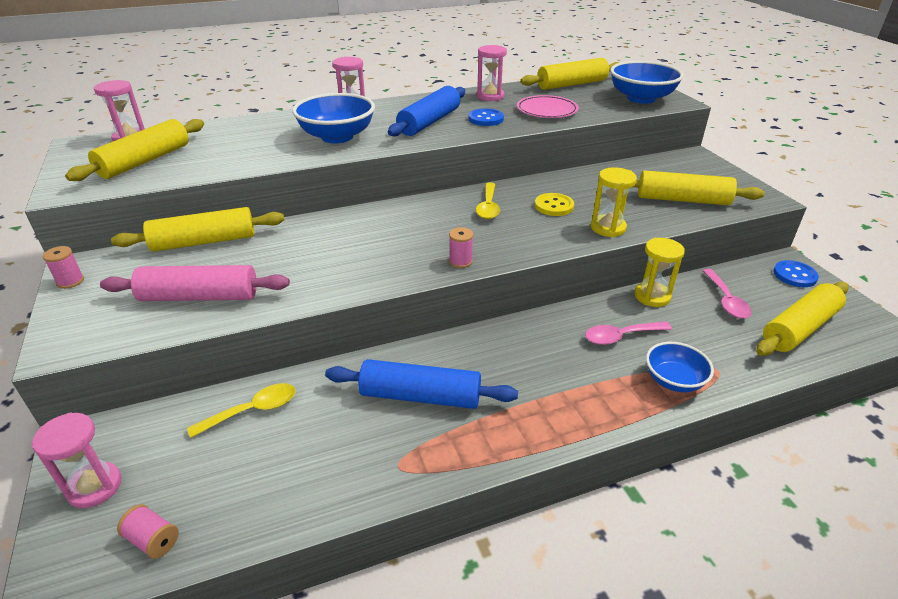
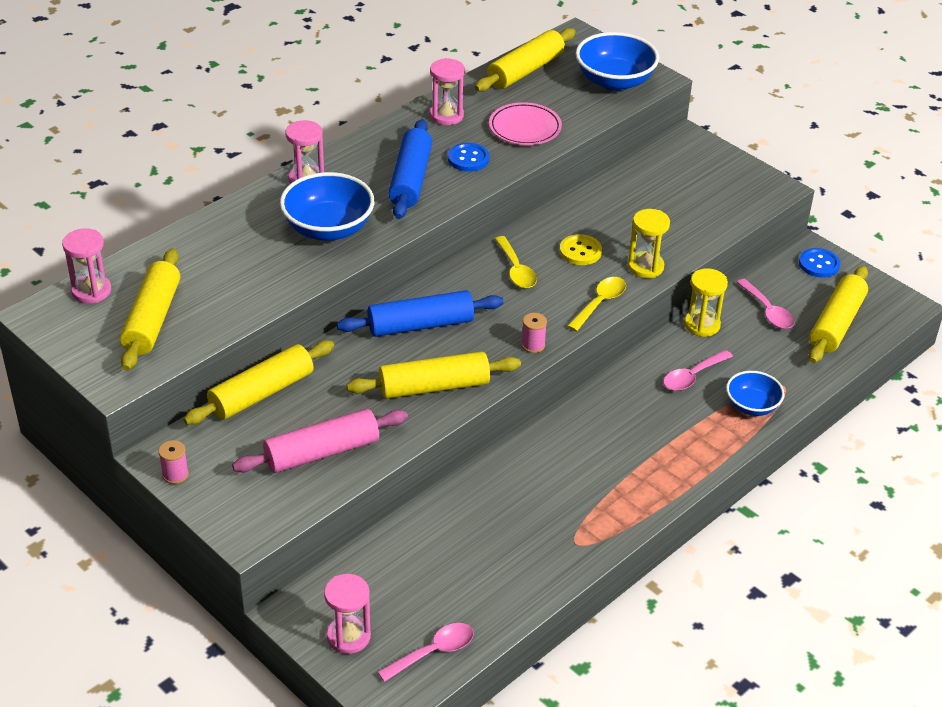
camera: 25 degrees left, 5 degrees up
(153, 540) = (433, 652): pink spool -> pink spoon
(252, 410) = (422, 540): yellow spoon -> yellow spoon (600, 303)
(420, 396) = (555, 483): blue rolling pin -> blue rolling pin (420, 325)
(682, 200) = (699, 210): yellow rolling pin -> yellow rolling pin (434, 386)

